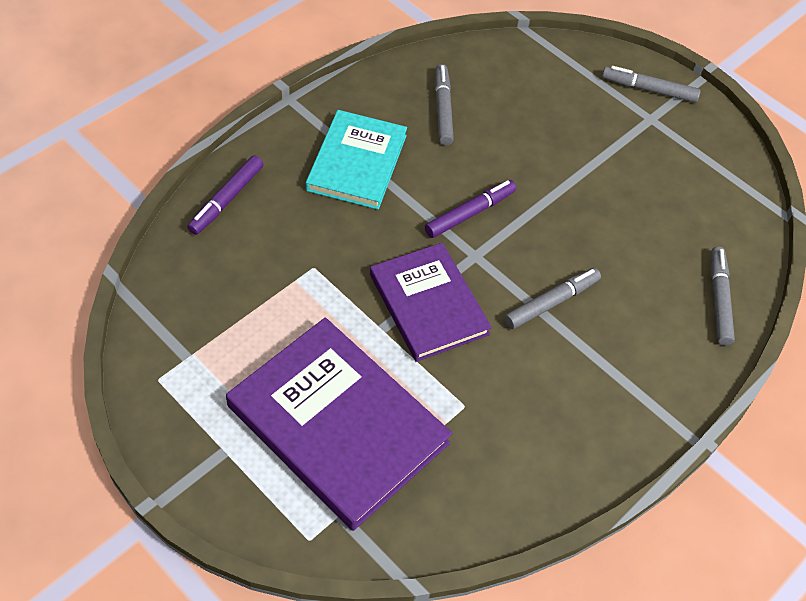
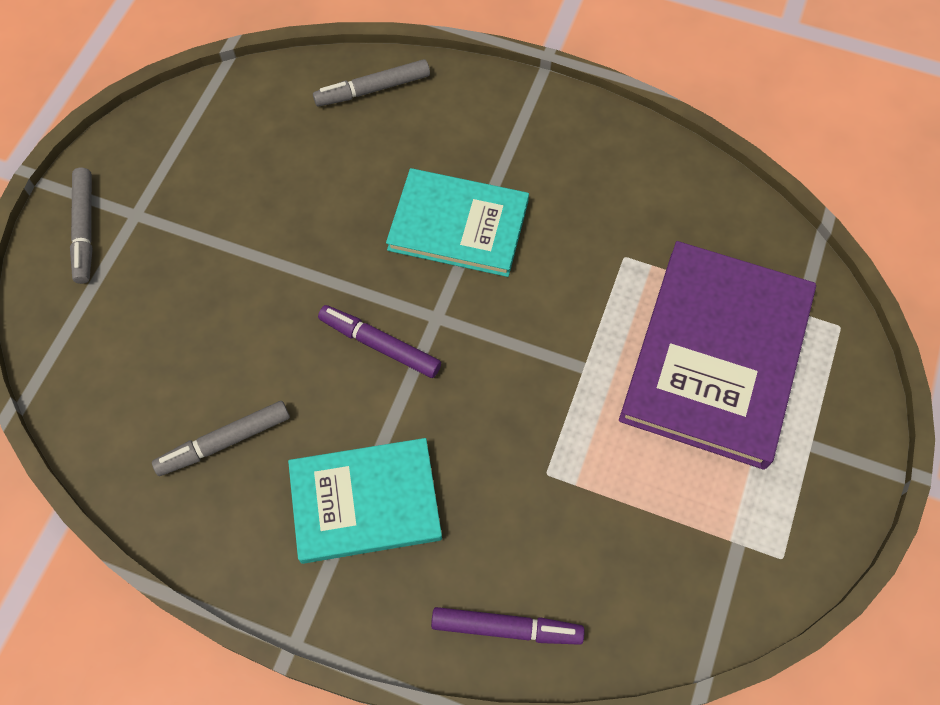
camera: 110 degrees left, 10 degrees up
(429, 304) = (527, 335): purple book -> none
(551, 302) = (458, 225): grey marker -> turquoise book

